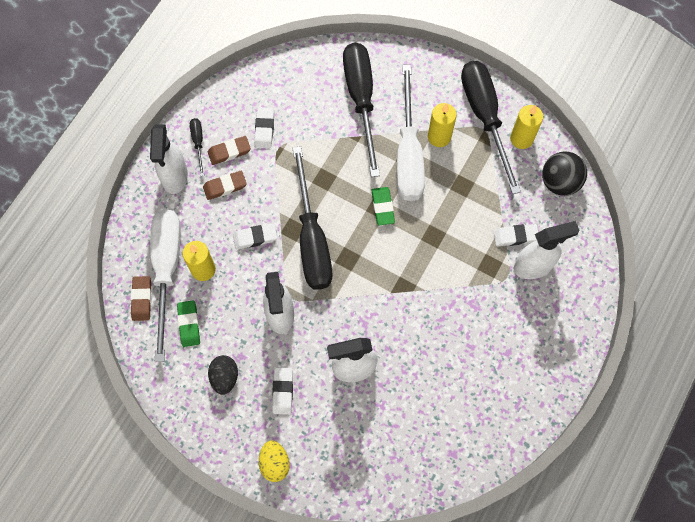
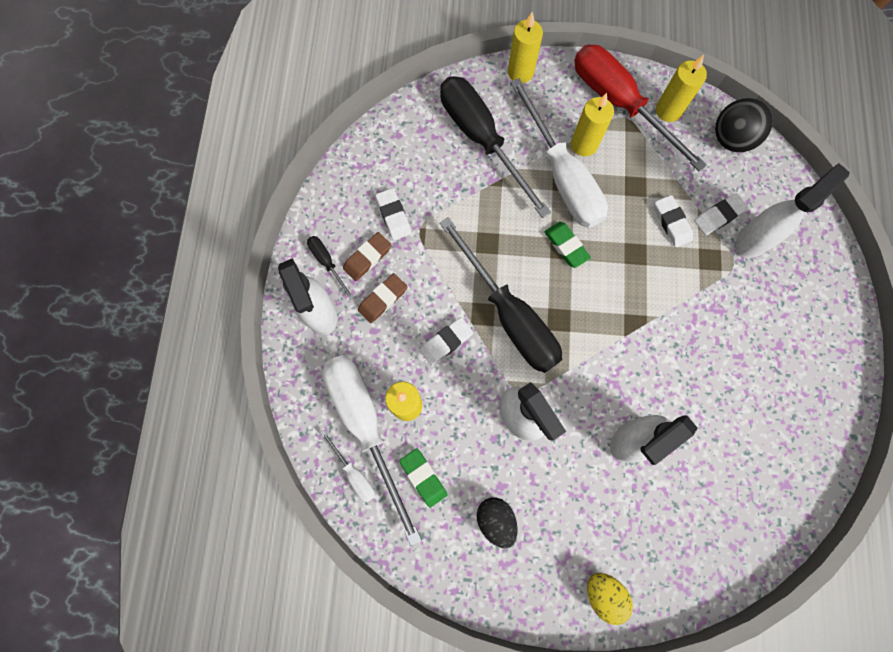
camera: 25 degrees left, 5 degrees up
(142, 299) = (354, 473): brown eraser -> white screwdriver
(282, 391) = (568, 504): white eraser -> white eraser (671, 223)
(419, 60) = (520, 72): none -> yellow candle
(485, 118) = (619, 104): black screwdriver -> red screwdriver

